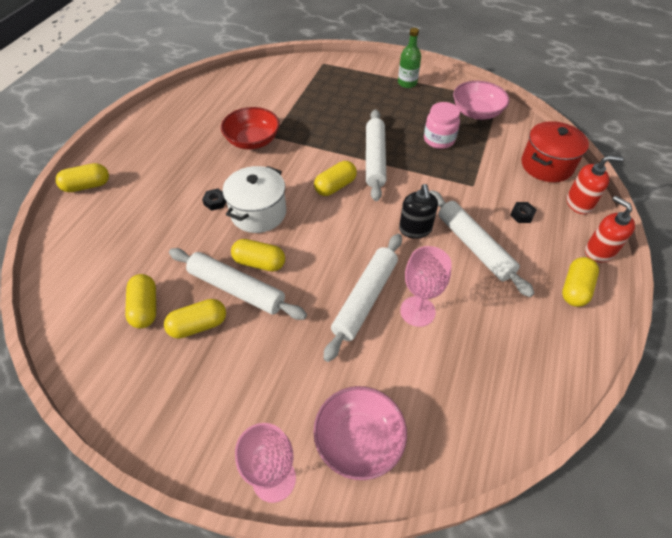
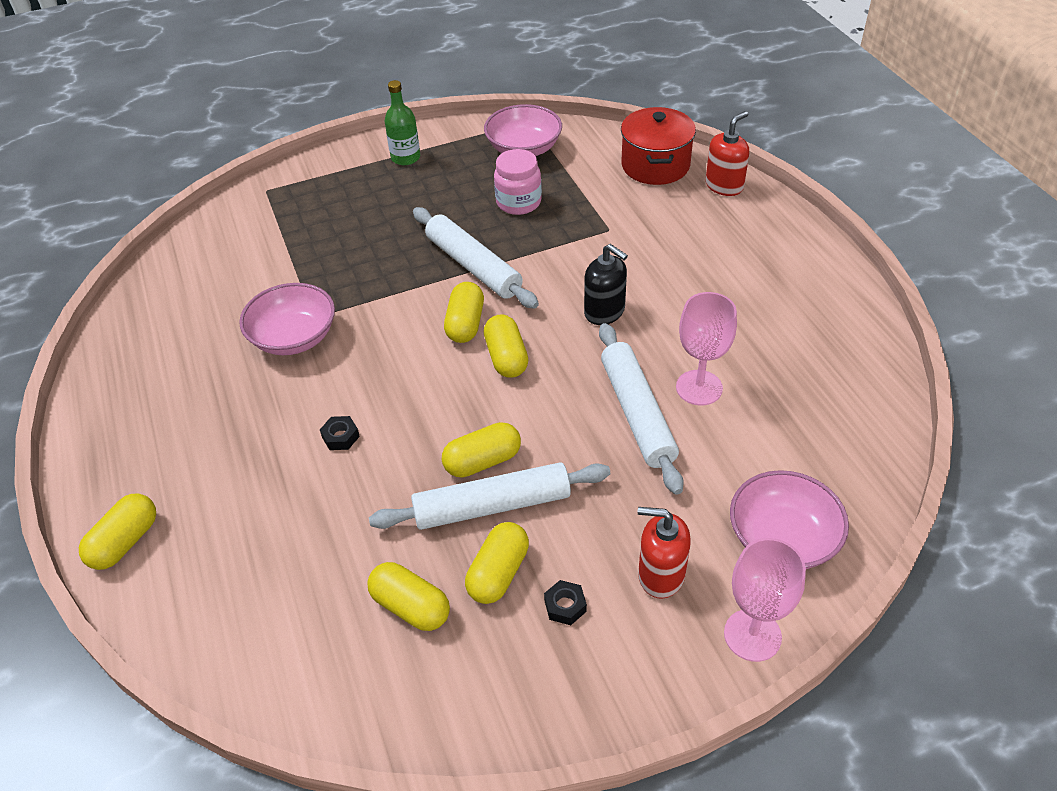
camera: 40 degrees left, 5 degrees down
(252, 141) = (294, 337): red bowl -> pink bowl
(258, 213) = (411, 412): white pot -> none
(474, 246) = (679, 290): white rolling pin -> none
(522, 215) = (687, 230): black nut -> black nut (565, 606)
(575, 289) = (805, 268): yellow capsule -> yellow capsule (506, 357)
(599, 251) = (787, 220): red soap dispenser -> red soap dispenser (660, 575)

